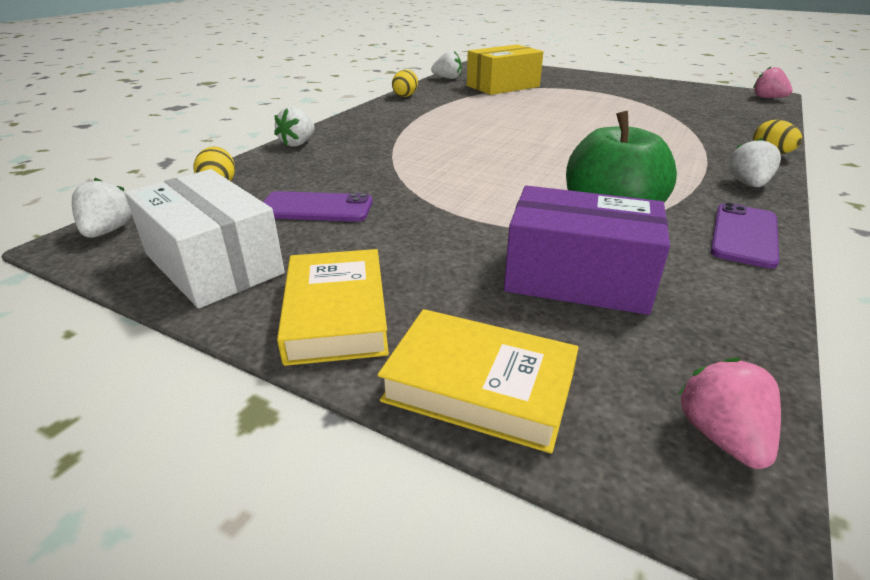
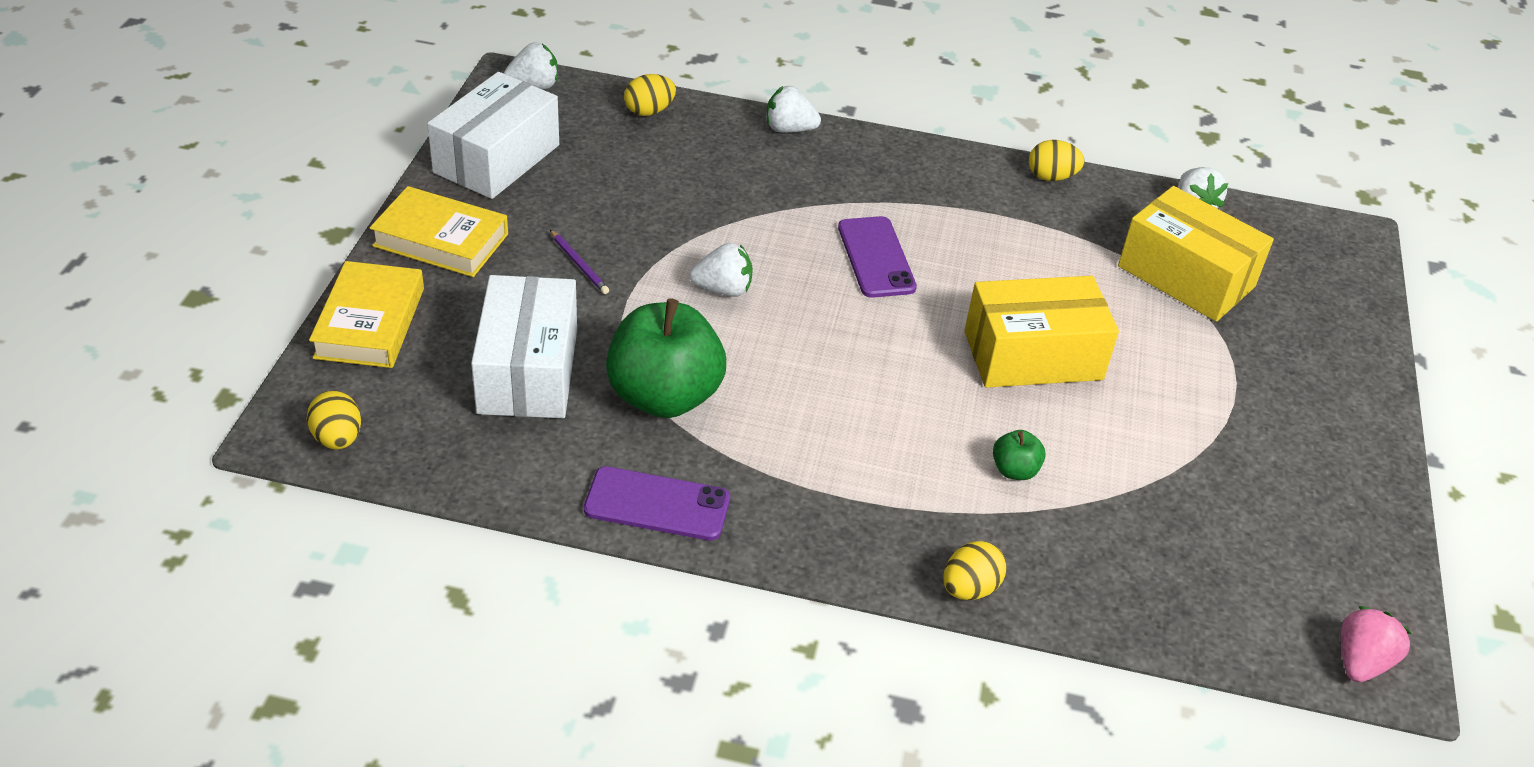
camera: 70 degrees right, 10 degrees up
(316, 208) = (618, 186): purple phone -> purple phone (876, 257)
(336, 314) = (441, 240): yellow book -> yellow book turned 45 degrees clockwise
(421, 236) = (579, 264): none -> purple pencil
(563, 118) = (1033, 355): none -> yellow box
(577, 278) = (528, 371): purple box -> white box
(663, 133) = (1014, 470): none -> green apple
(721, 436) = (338, 438): pink strawberry -> yellow egg
(748, 184) = (821, 536): white strawberry -> white strawberry (723, 289)

